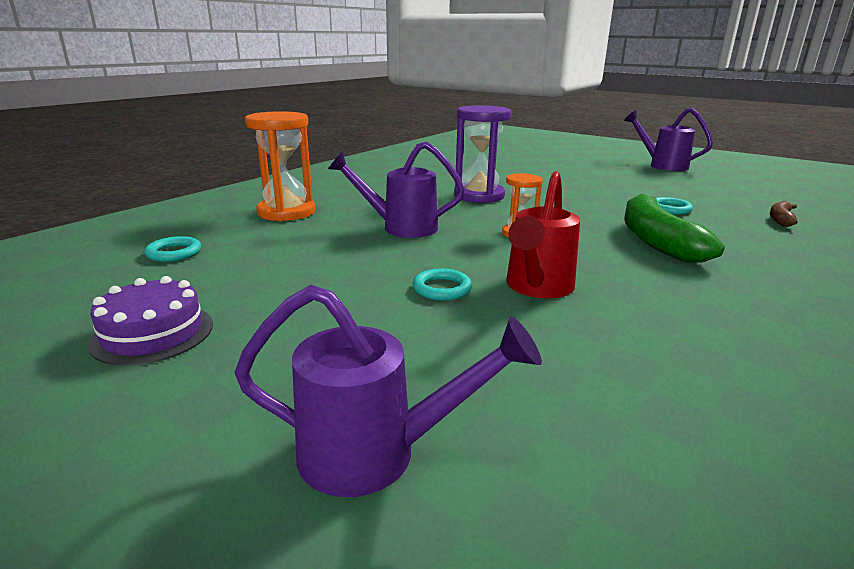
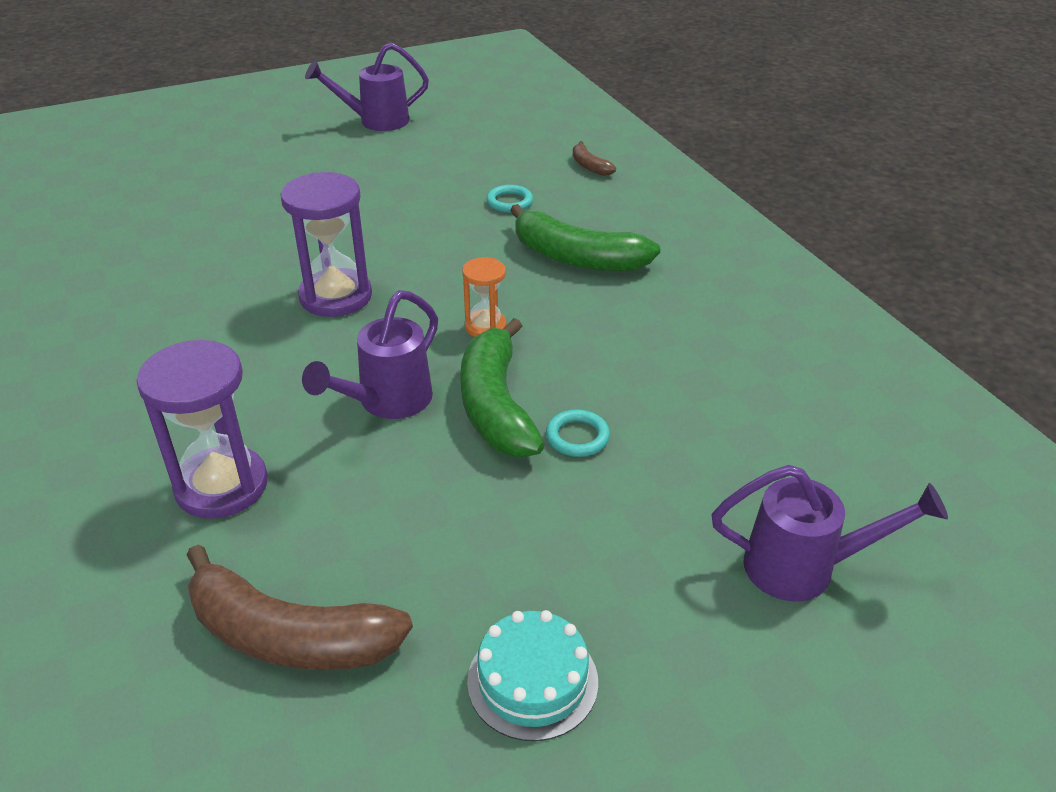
camera: 60 degrees left, 15 degrees up
(153, 333) = (532, 681): purple cake -> turquoise cake
(174, 253) = (289, 636): turquoise ring -> brown banana
(286, 212) = (221, 486): orange hourglass -> purple hourglass
(377, 454) = (805, 568): purple watering can -> purple watering can turned 60 degrees clockwise
(439, 255) = (496, 405): none -> green banana
(536, 288) = (619, 379): red watering can -> none

